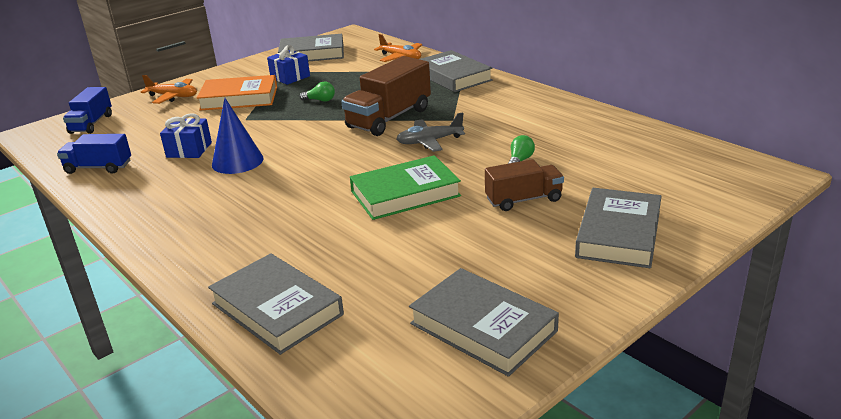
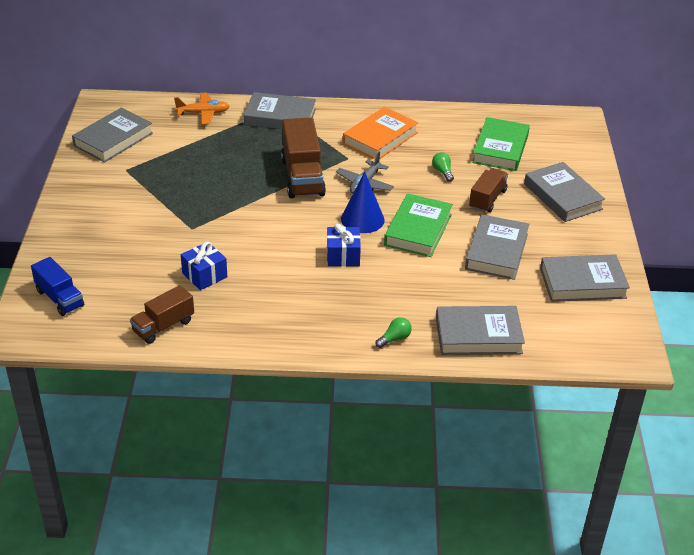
camera: 50 degrees left, 10 degrees up
(98, 167) = (163, 326): blue truck -> brown truck
(173, 97) = (76, 238): orange plane -> none
(237, 161) = (263, 265): blue cone -> blue cone (362, 219)
(239, 98) = (144, 212): orange book -> orange book (380, 138)
(290, 77) = (144, 172): blue gift -> blue gift (343, 256)
(320, 100) = (218, 184): green light bulb -> green light bulb (394, 339)
(444, 247) = (496, 251): none -> grey book
(621, 165) = (500, 149): none -> green book

